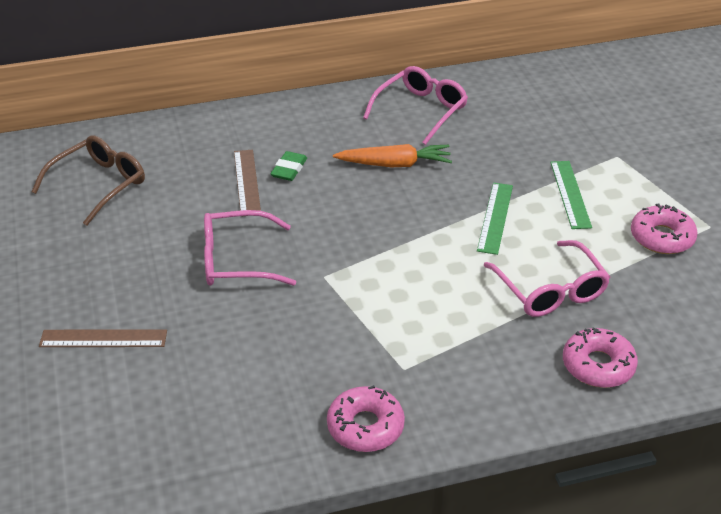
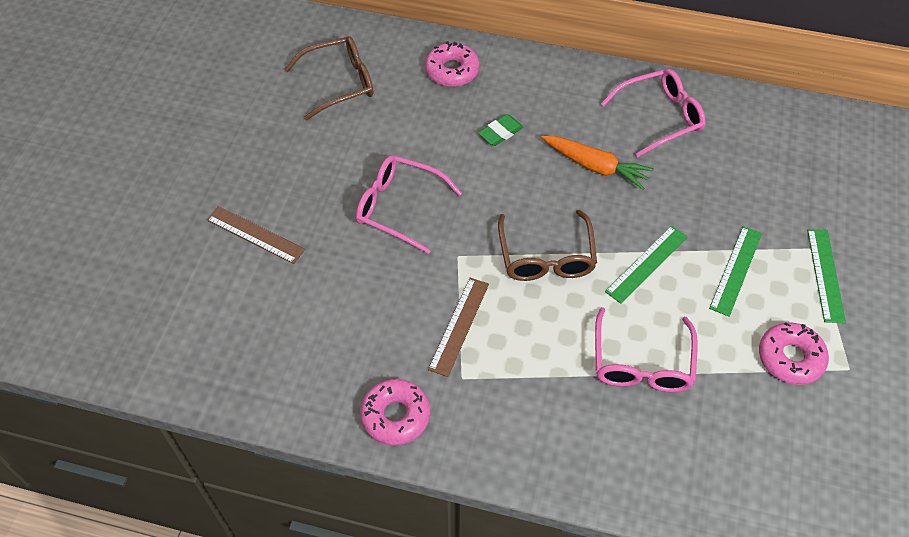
camera: 30 degrees right, 15 degrees up
(247, 182) = (457, 131): brown ruler -> brown ruler (459, 326)
(405, 245) = (546, 256): none -> brown glasses
(598, 365) = (628, 460): pink donut -> pink donut (452, 71)
(640, 171) = (825, 275): none -> green ruler

